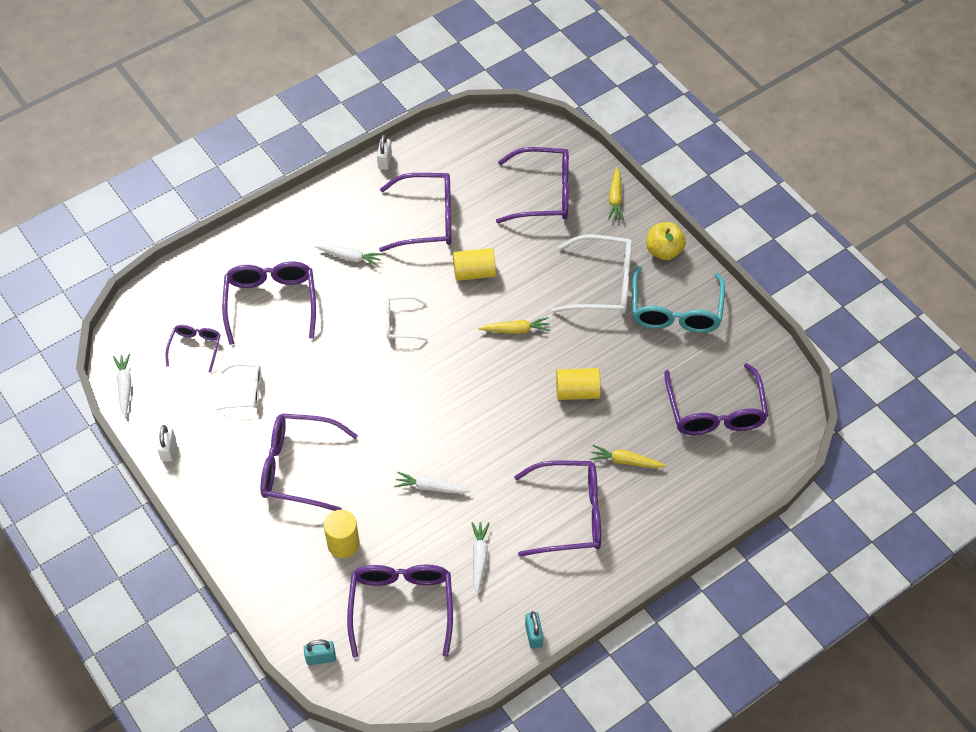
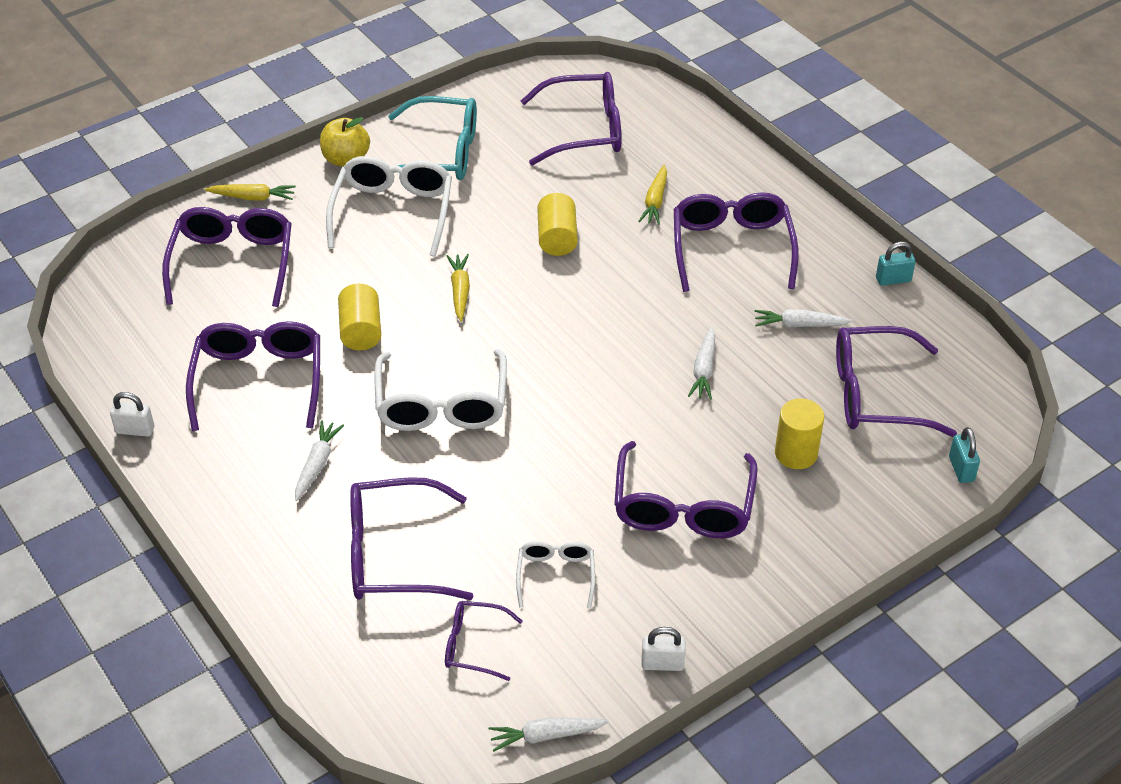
camera: 90 degrees left, 10 degrees down
(400, 323) = (442, 405): white glasses -> white glasses, size x1.85

